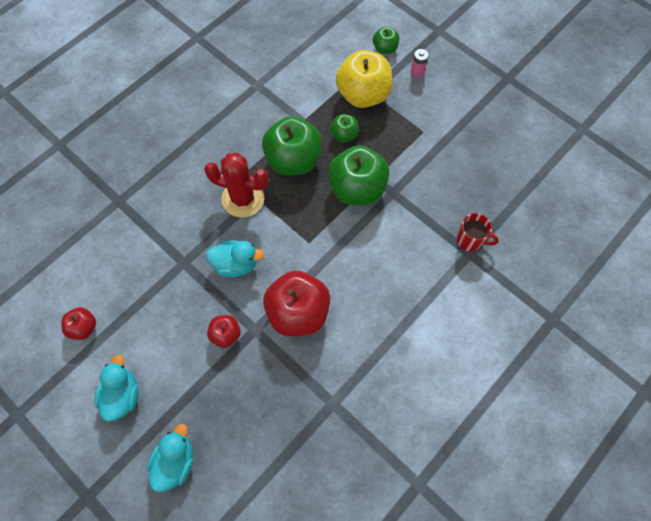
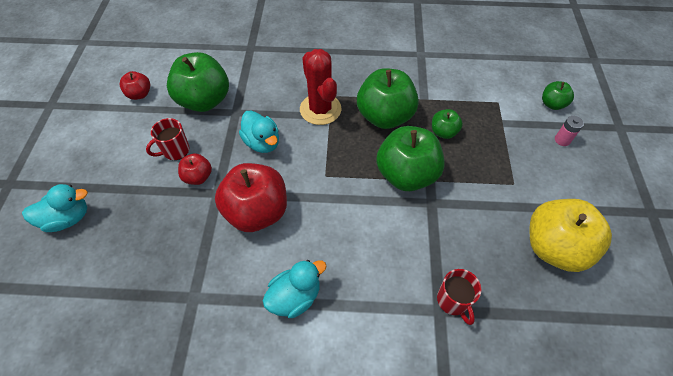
camera: 50 degrees right, 10 degrees down
(122, 395) = (102, 149): turquoise duck -> turquoise duck (295, 297)
(146, 278) = (204, 100): none -> green apple
(181, 336) = (175, 151): none -> red mug
(363, 95) = (493, 119): yellow apple -> yellow apple (554, 247)

